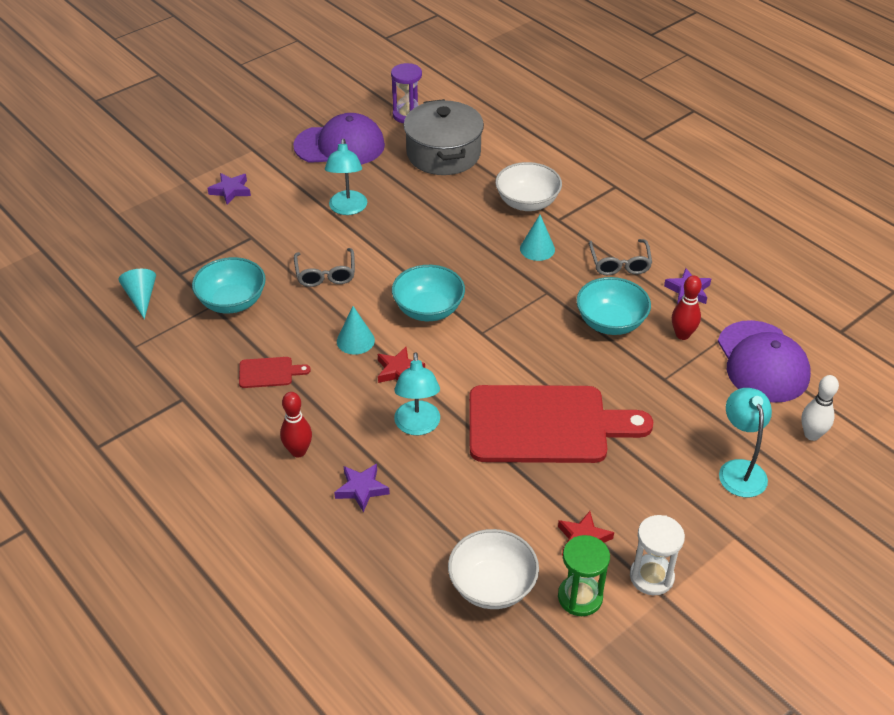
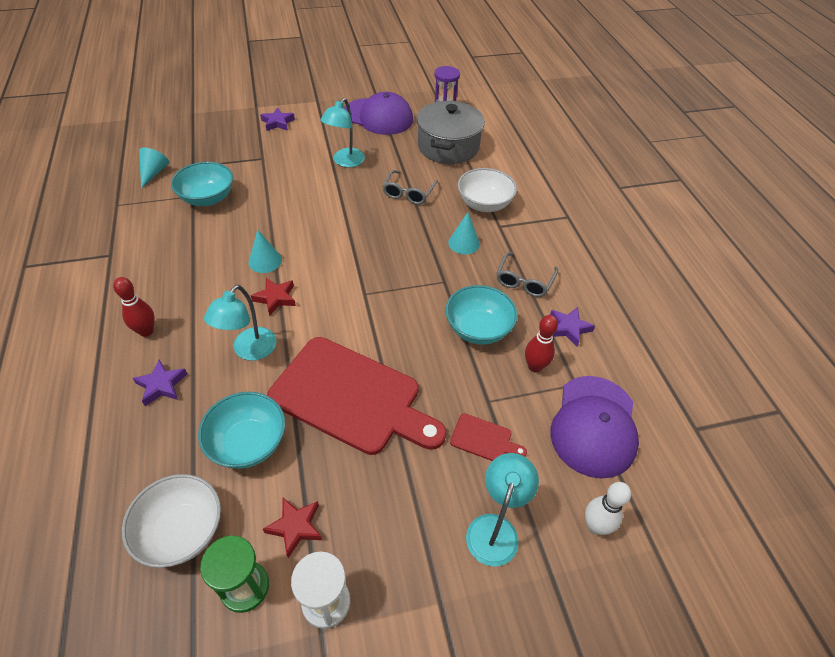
camera: 25 degrees right, 5 degrees up
(269, 372) = (183, 260): red cutting board -> red cutting board (484, 439)
(325, 274) = (288, 202): grey glasses -> grey glasses (408, 193)
(428, 309) = (339, 258): turquoise bowl -> turquoise bowl (248, 443)

